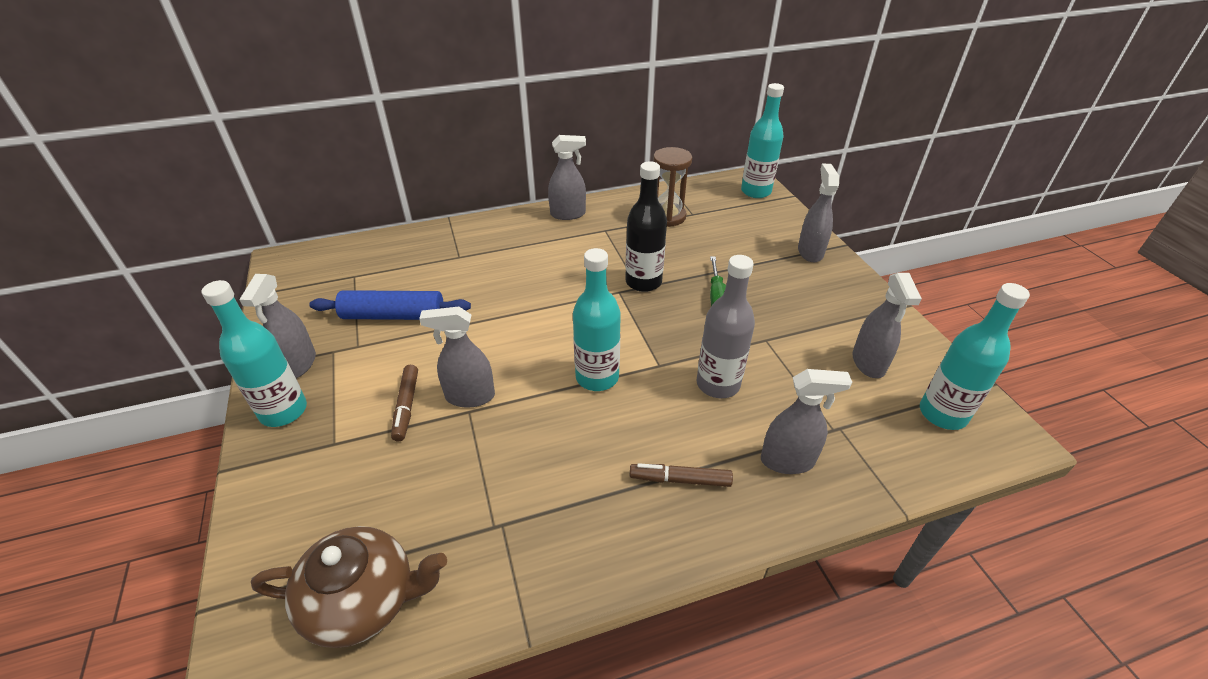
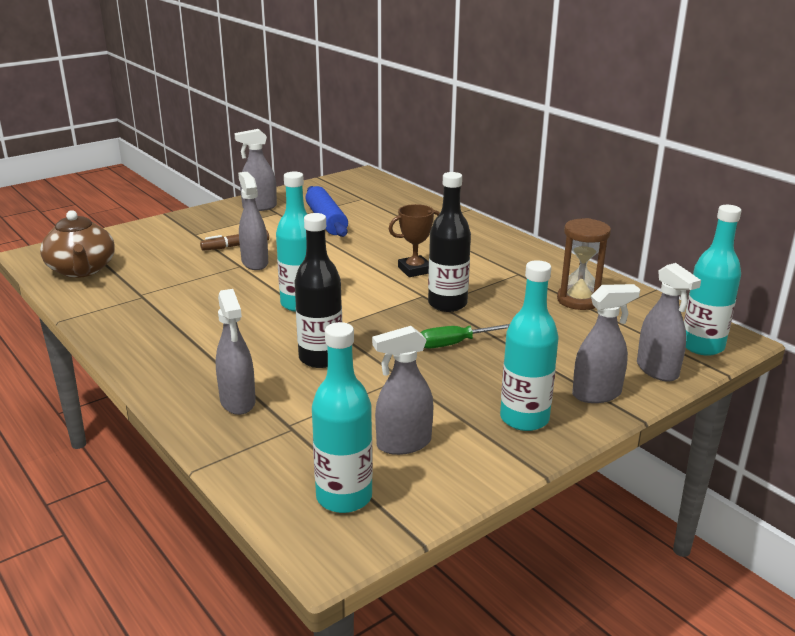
camera: 70 degrees right, 15 degrees down
(283, 411) = (216, 214): turquoise bottle -> turquoise bottle (524, 419)
(563, 283) = (415, 270): none -> brown trophy
(568, 214) = (527, 253): grey spray bottle -> grey spray bottle (657, 370)
(680, 479) = (200, 354): brown marker -> none
(718, 384) = (320, 358): grey bottle -> black bottle

